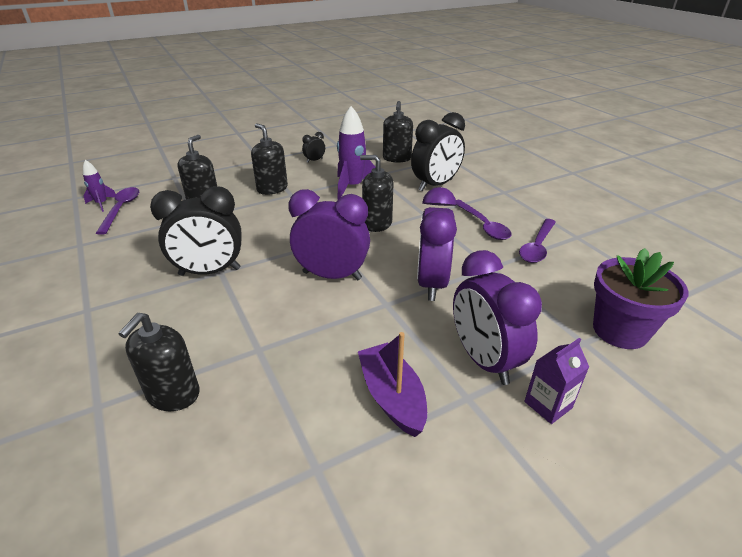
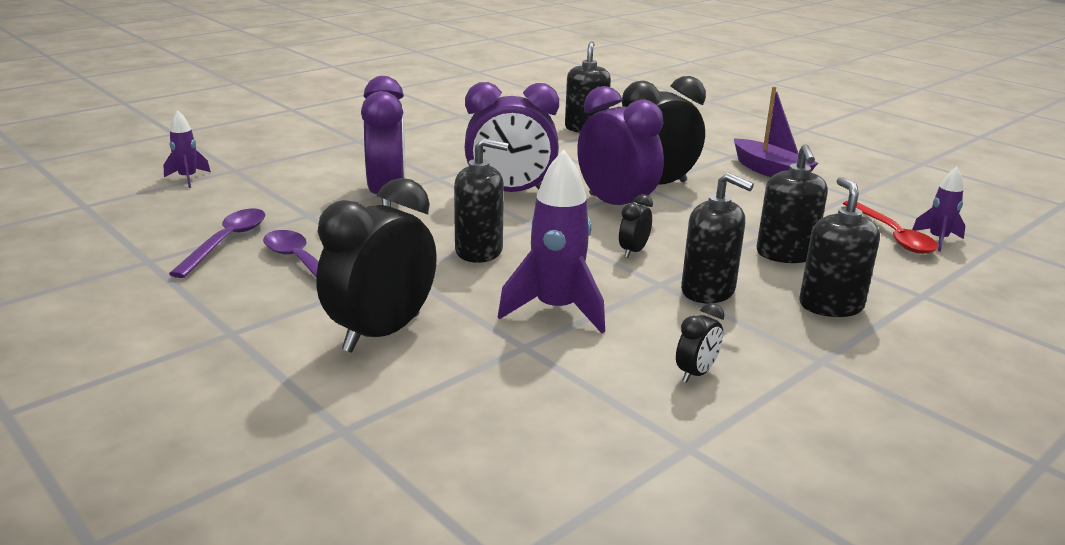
camera: 165 degrees right, 10 degrees down
(121, 209) = (892, 235): purple spoon -> red spoon
(287, 214) = (633, 251): none -> black clock
(392, 397) = (418, 137): purple boat -> purple boat (770, 171)
(397, 158) = (490, 407): black soap dispenser -> black soap dispenser (830, 305)
(484, 360) = (339, 155): purple clock -> purple clock (615, 205)
(548, 405) = (293, 141): purple carton -> none
(620, 330) = (188, 178): purple flower pot -> purple rocket

